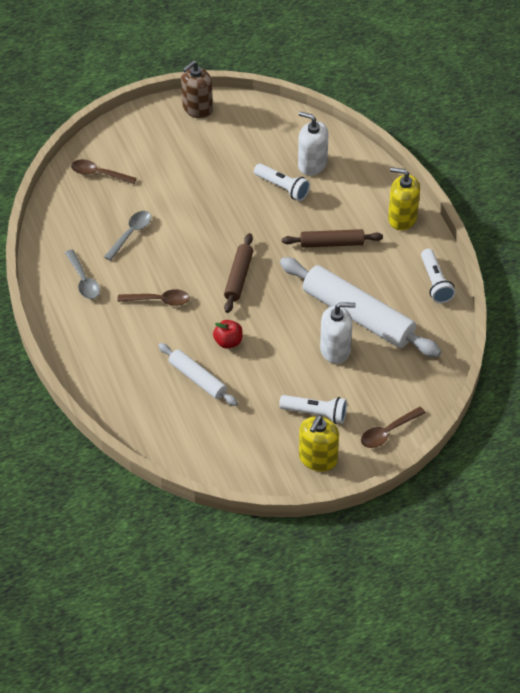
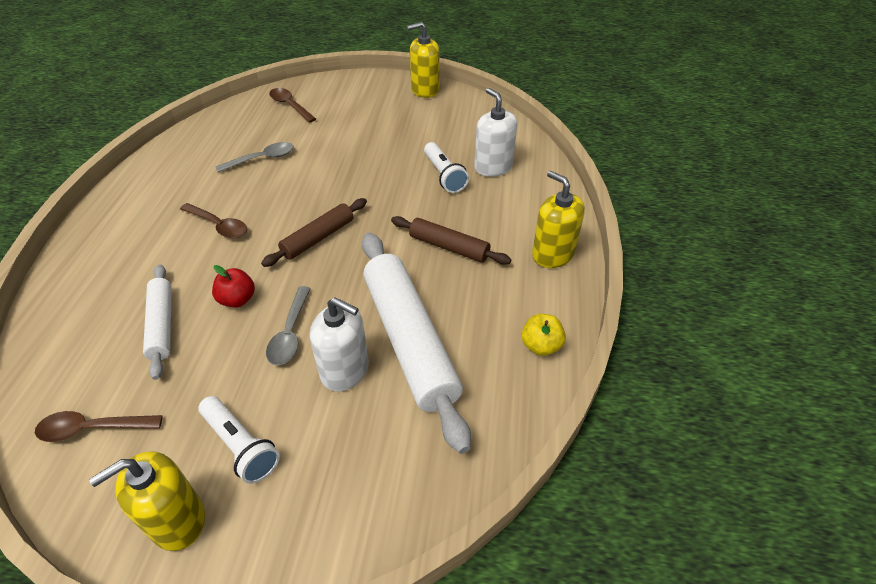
camera: 30 degrees right, 5 degrees down
(83, 280) = (176, 179): grey spoon -> grey spoon (290, 333)
(197, 108) = (425, 90): brown soap dispenser -> yellow soap dispenser
(388, 432) = (306, 536): brown spoon -> brown spoon (92, 429)
(435, 282) = (541, 346): white flashlight -> yellow apple

